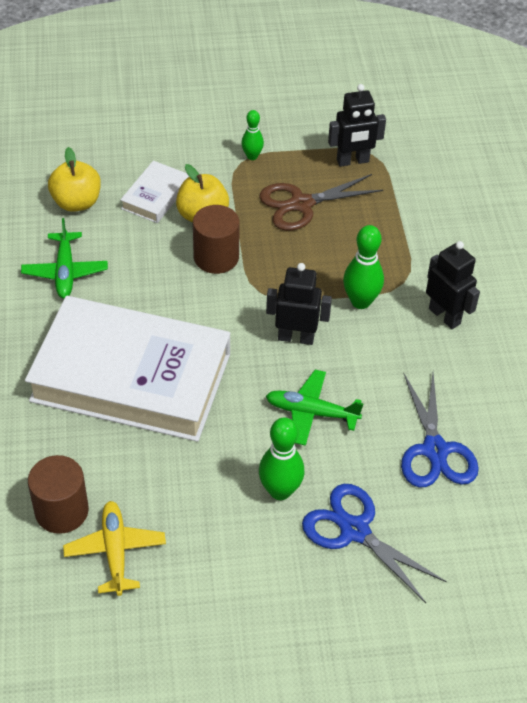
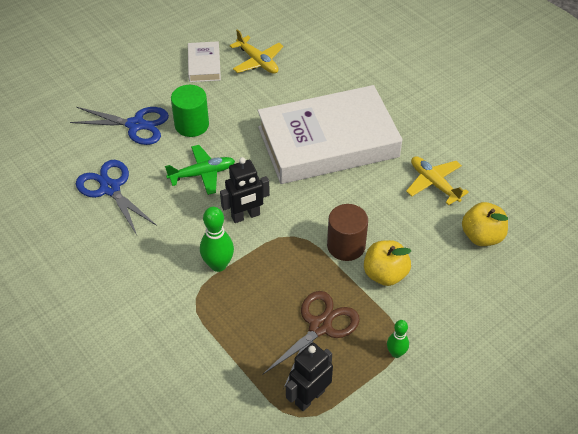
camera: 150 degrees right, 0 degrees up
(61, 511) = (301, 65): brown cylinder -> none
(65, 272) = (434, 183): green plane -> yellow plane
(155, 196) = (434, 272): white book -> white book (204, 65)
(280, 491) = (191, 125): green bowling pin -> green cylinder
(444, 316) = (149, 285): black robot -> none

